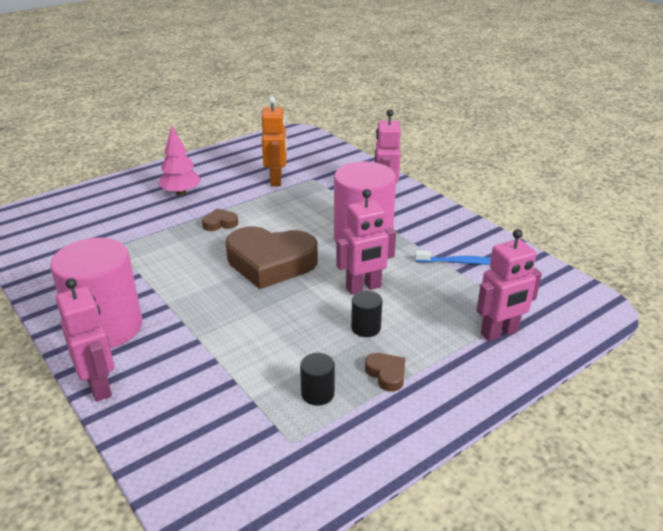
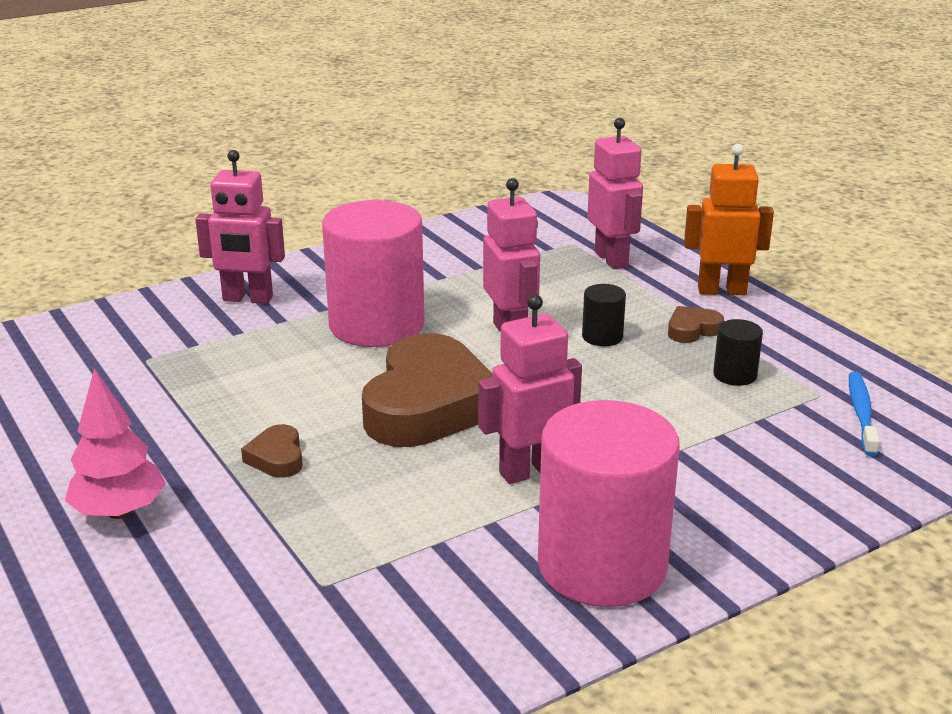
camera: 85 degrees left, 5 degrees down
(99, 386) = (751, 555): pink robot -> pink robot (530, 471)
(276, 180) = (129, 396): orange robot -> orange robot (721, 290)
(459, 262) = (459, 265): blue toothbrush -> blue toothbrush (861, 413)

